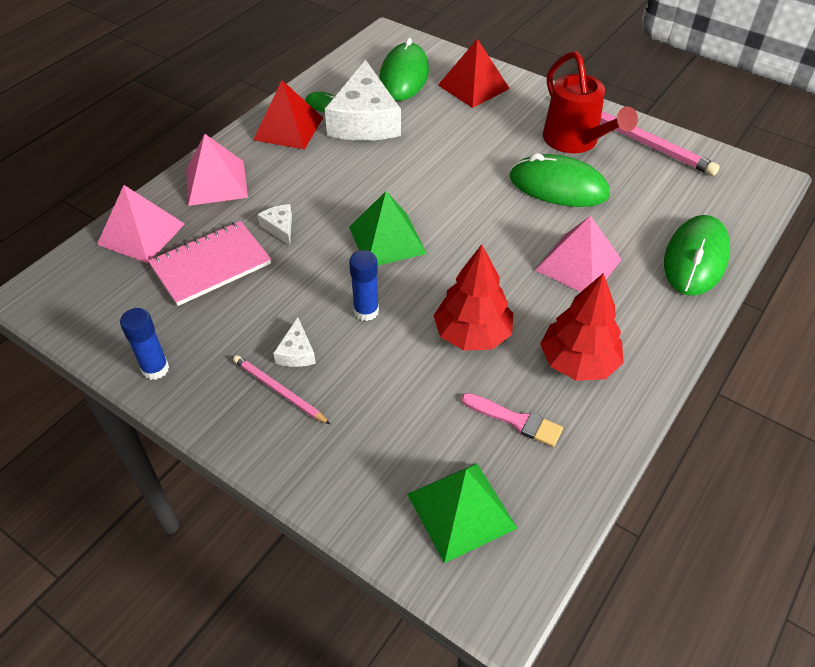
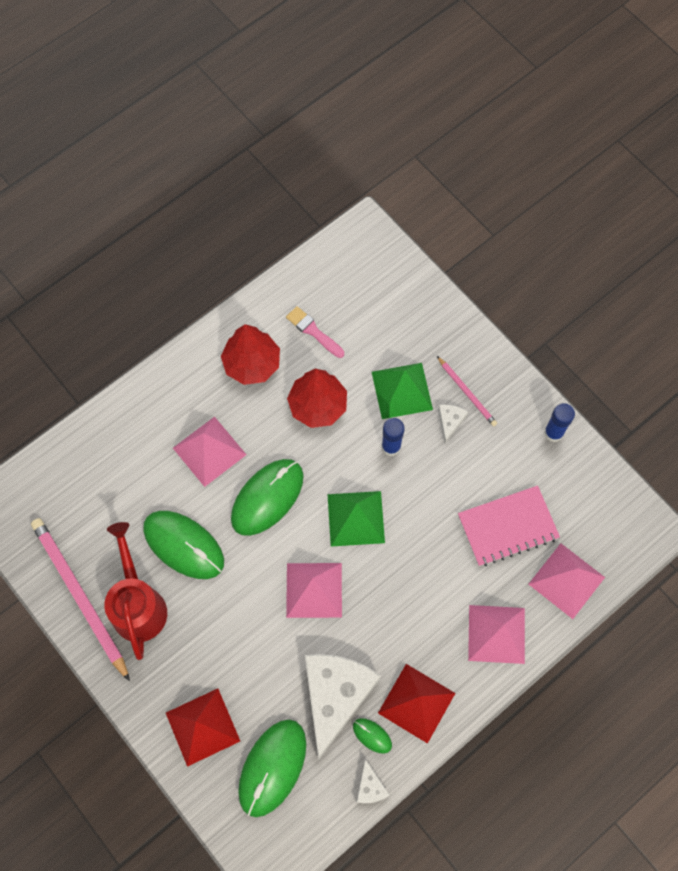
camera: 165 degrees left, 20 degrees up
(279, 227) = (445, 557): white cheese -> white cheese (370, 787)
(411, 180) = (314, 590): none -> pink pyramid
(461, 511) = (369, 282): green pyramid -> green pyramid (402, 390)
(695, 259) = (114, 433): green mouse -> green mouse (267, 498)

